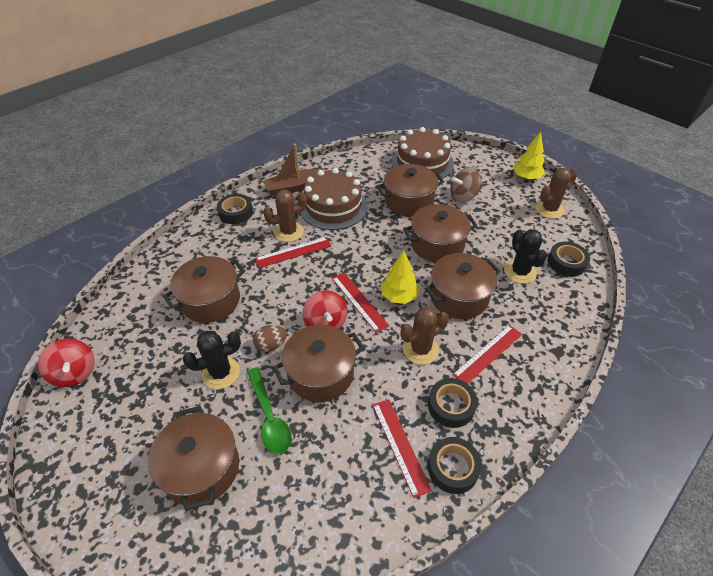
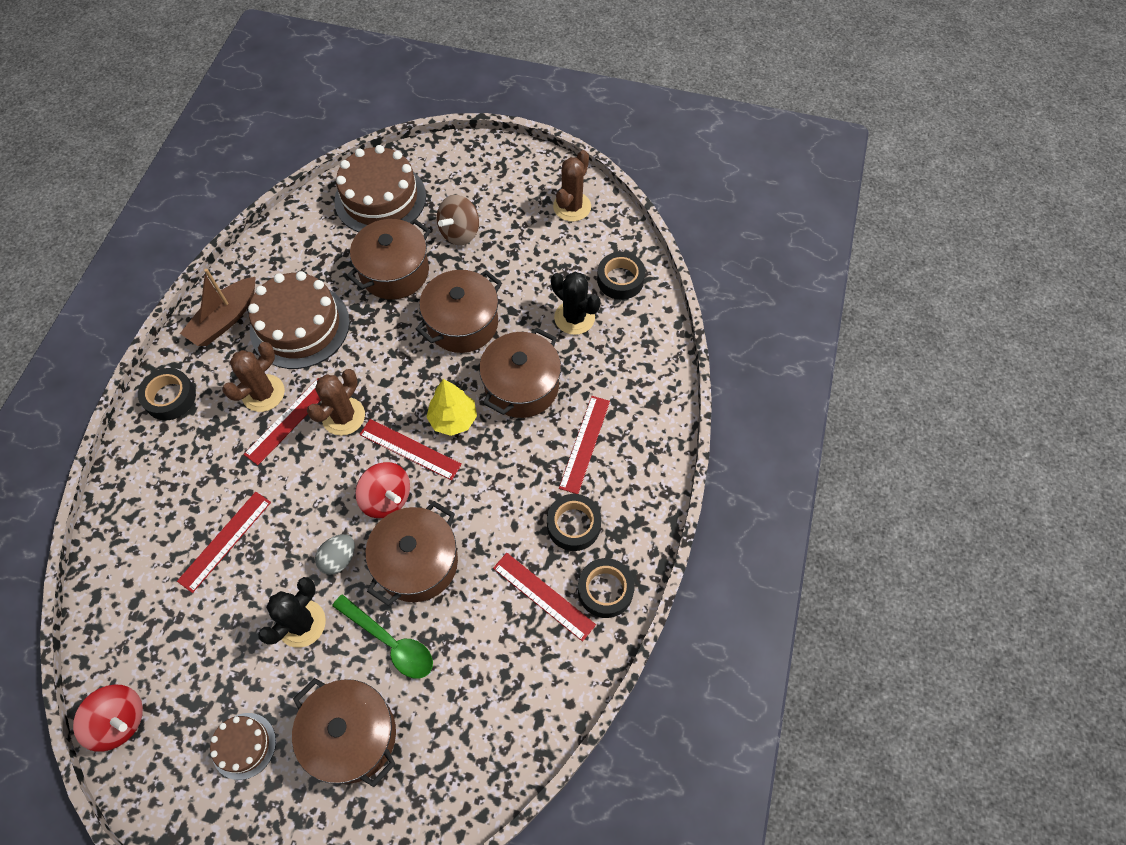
camera: 30 degrees left, 15 degrees up
(130, 432) = (244, 745): none -> brown cake
(210, 300) = (225, 541): brown pot -> red ruler
(271, 345) = (339, 559): brown egg -> grey egg
(420, 349) = (511, 475): brown cactus -> brown cactus (343, 416)
(526, 177) = (524, 166): yellow tree -> none

